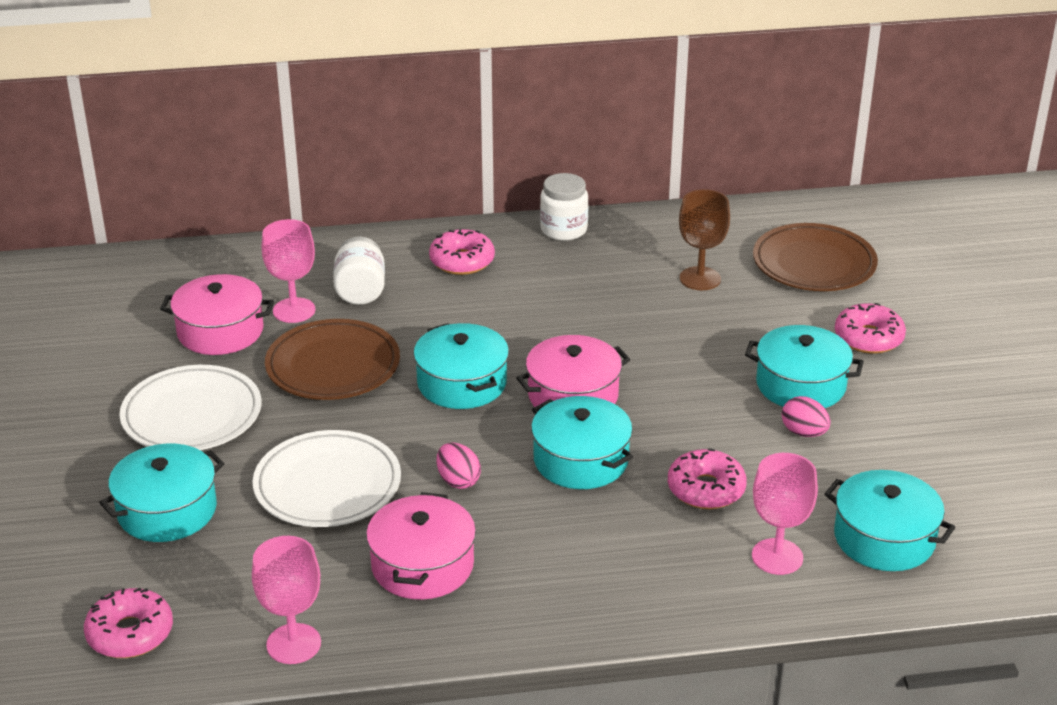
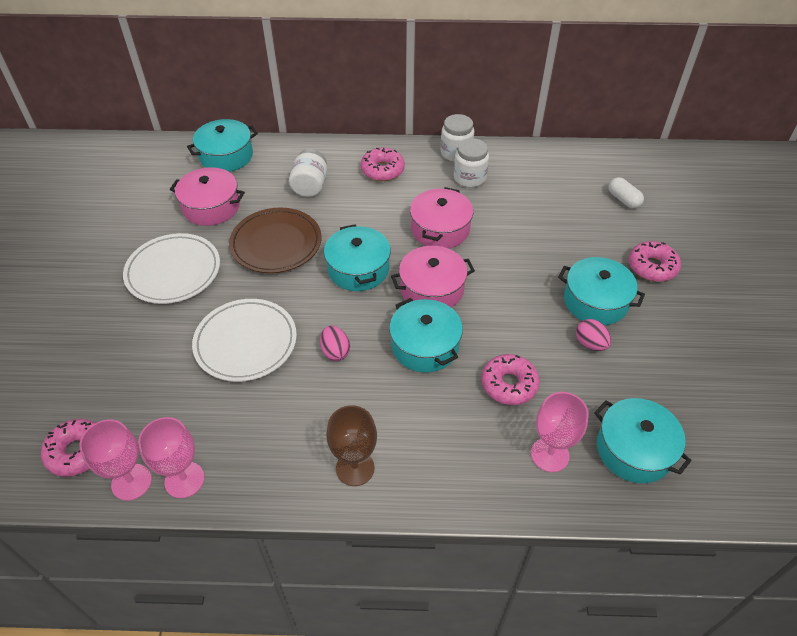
camera: 10 degrees right, 15 degrees up
(167, 510) = (134, 349): turquoise pot -> turquoise pot (226, 156)
(294, 310) = (263, 196): pink goblet -> pink goblet (131, 482)
(422, 565) = (292, 423): pink pot -> pink pot (440, 229)
(591, 258) = (469, 178): none -> white jar
(700, 278) = (541, 203): brown goblet -> brown goblet (355, 468)
(814, 263) = (623, 199): brown plate -> white capsule

